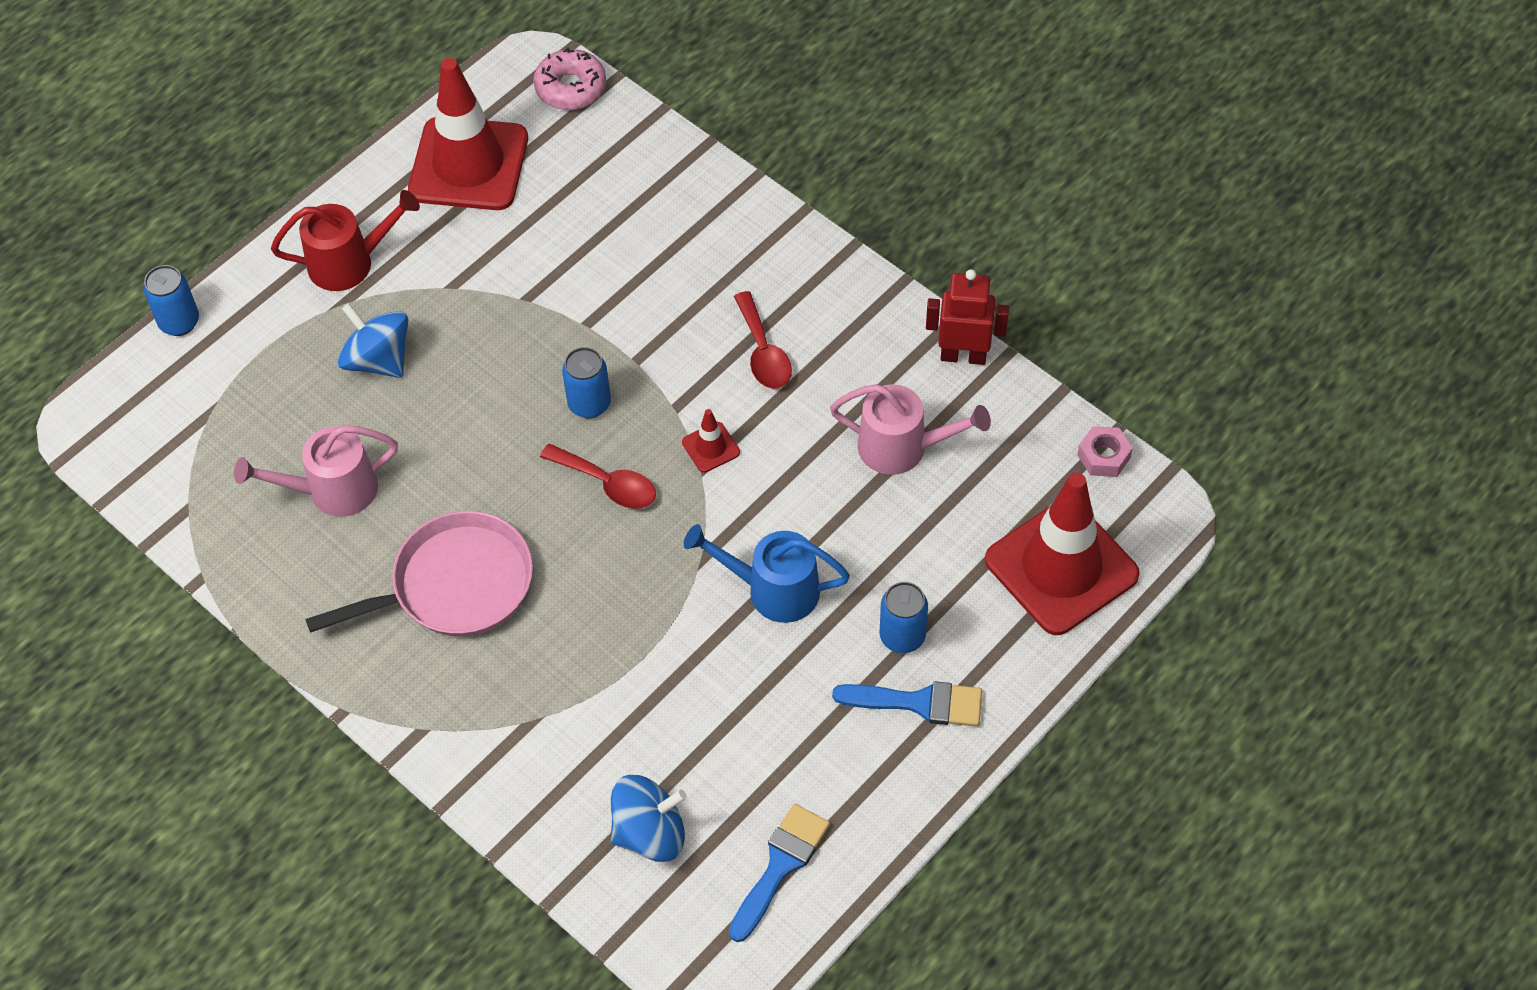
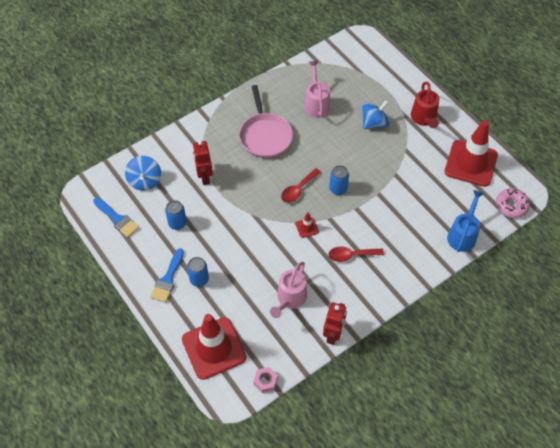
camera: 100 degrees right, 0 degrees up
(179, 322) = (403, 65): blue can -> blue can (177, 223)
(610, 695) = (204, 177): none -> red robot
(772, 590) = (234, 237): blue watering can -> blue watering can (463, 235)

